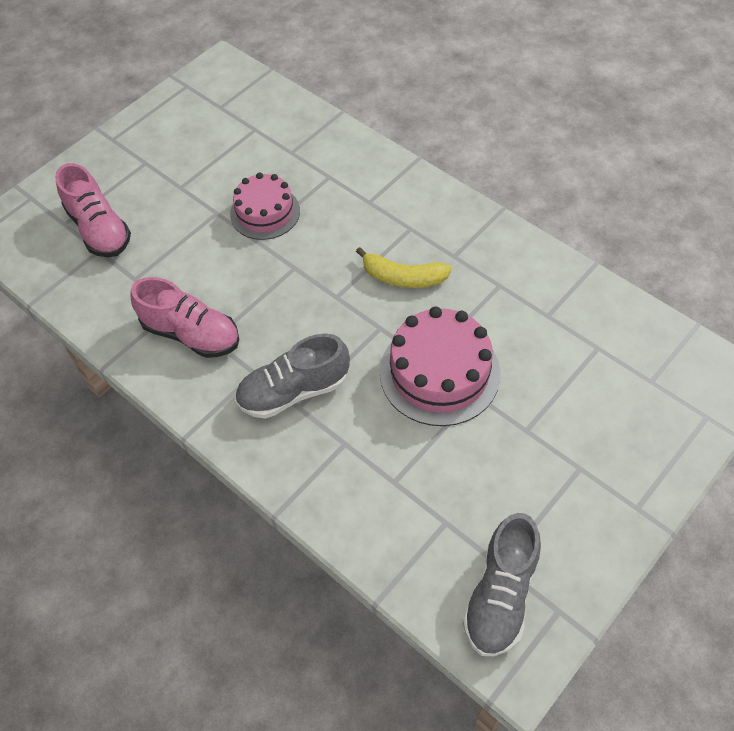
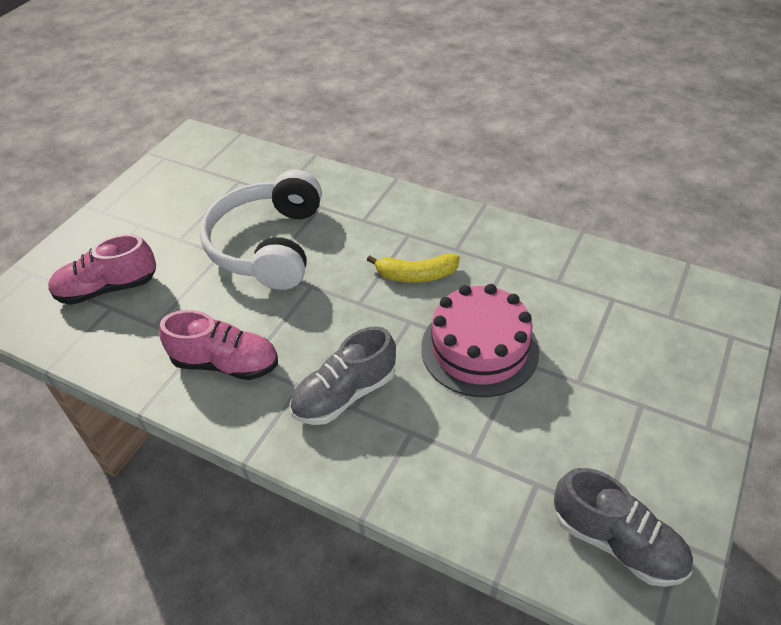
camera: 15 degrees left, 10 degrees down
(99, 229) = (108, 288): pink shoe -> pink shoe turned 120 degrees clockwise
(265, 212) = (269, 245): pink cake -> white headphones
(500, 595) = (617, 542): grey shoe -> grey shoe turned 60 degrees counterclockwise

